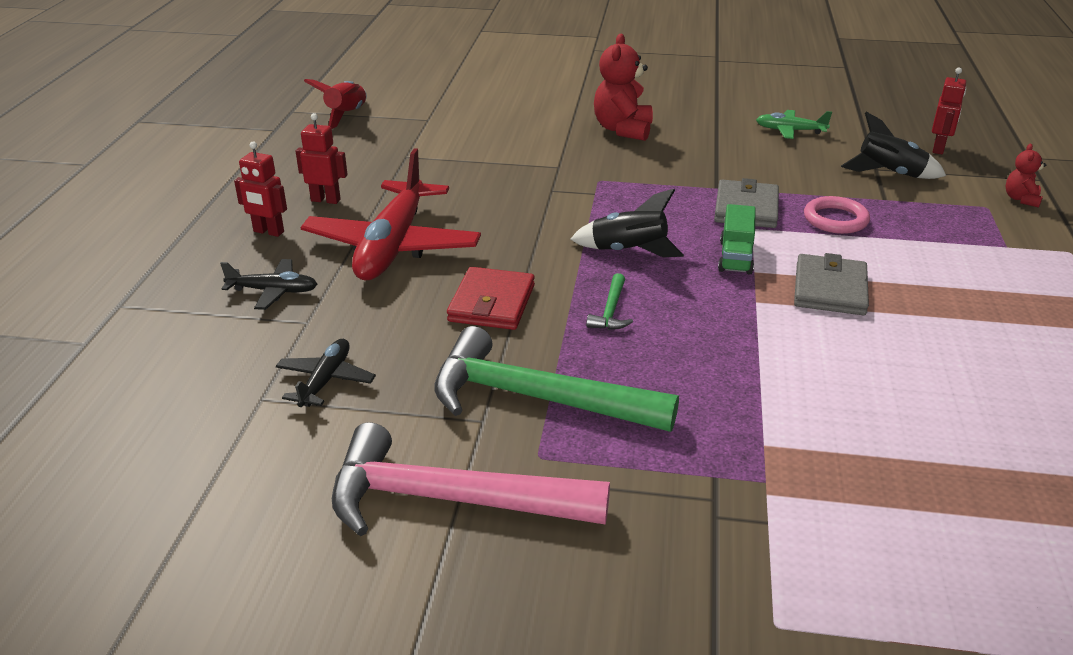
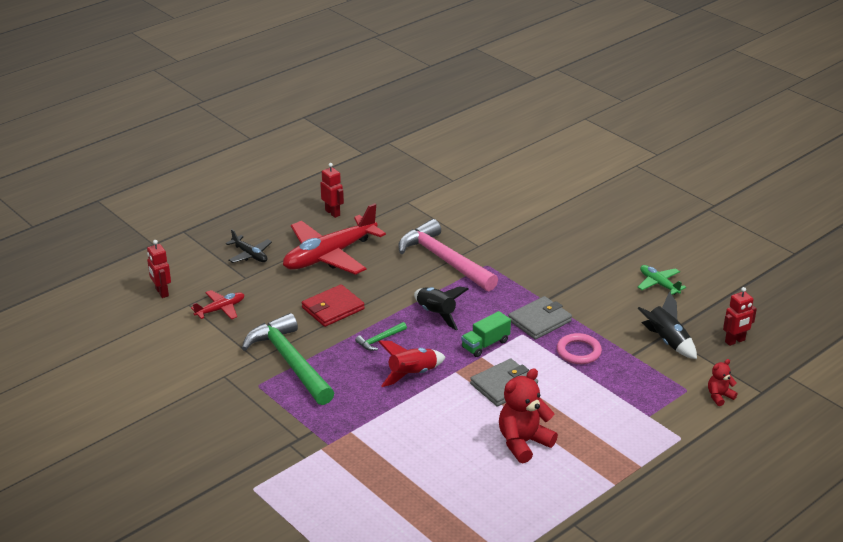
camera: 40 degrees right, 0 degrees up
(268, 232) = (285, 220): red robot -> red robot (161, 292)
(326, 380) = (220, 309): black plane -> red plane
(346, 115) = (412, 158): red rocket -> red rocket (412, 374)
(450, 500) = (205, 382): pink hammer -> pink hammer (444, 260)
(623, 130) = (554, 237): red teddy bear -> red teddy bear (523, 442)

